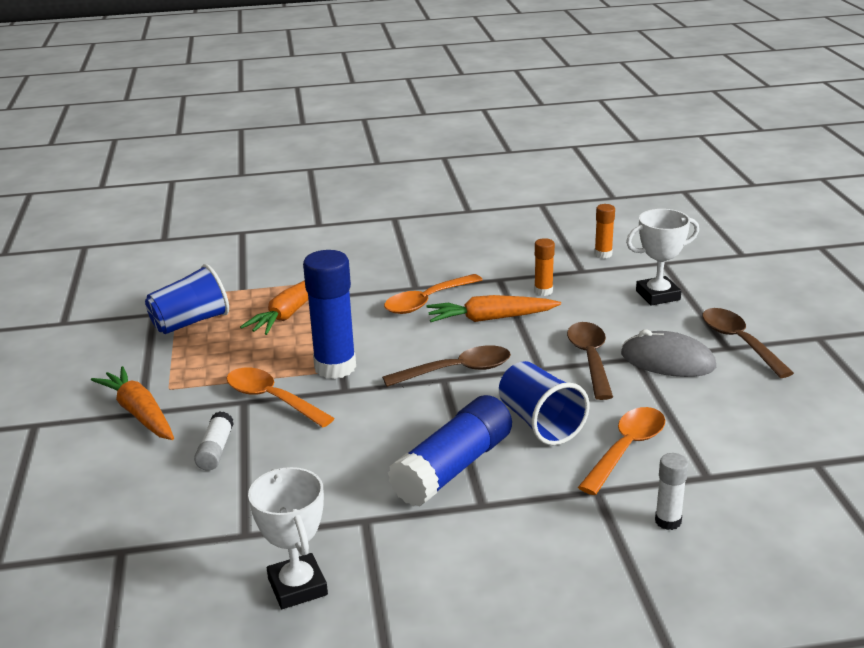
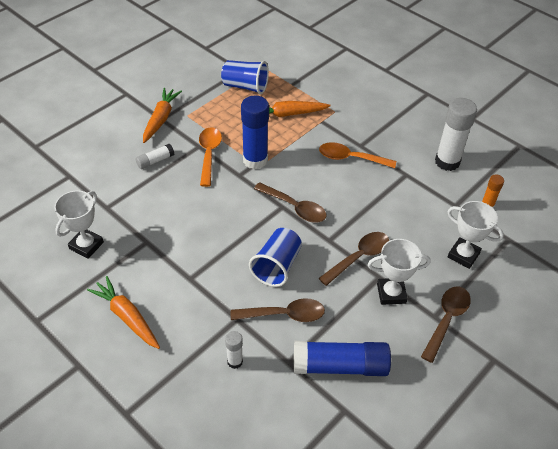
camera: 50 degrees right, 20 degrees up
(453, 468) = (210, 252): blue glue stick -> blue glue stick (340, 366)
(490, 319) = (359, 193): orange carrot -> orange carrot (127, 317)
(512, 249) = (447, 162): none -> white glue stick
(543, 291) = (412, 200): orange glue stick -> none
(626, 449) = (284, 314): orange spoon -> brown spoon
(667, 360) = (391, 293): grey mouse -> white trophy

